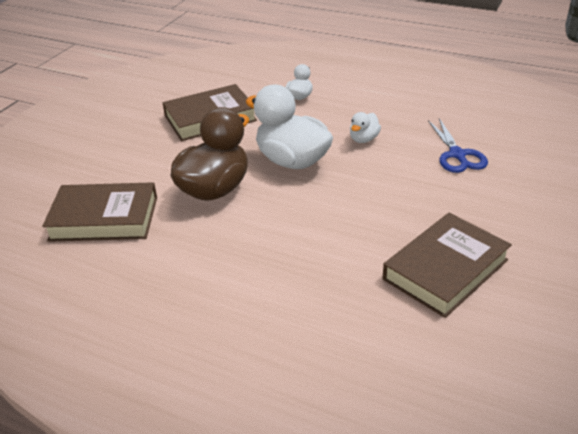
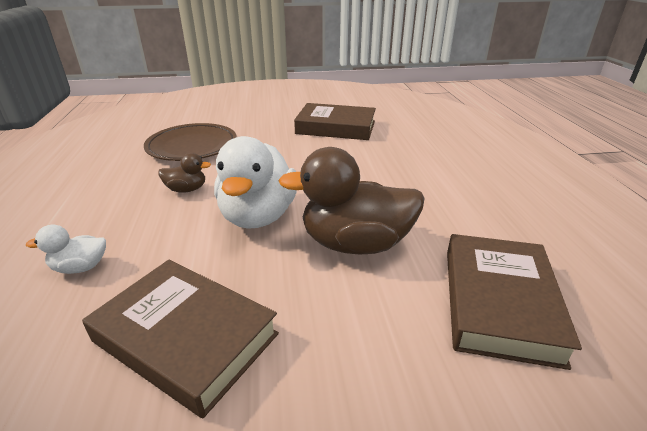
camera: 125 degrees left, 5 degrees down
(104, 218) = (499, 302): brown book -> brown book turned 45 degrees clockwise
(364, 139) = (186, 189): white duck -> brown duck
(457, 155) = (192, 146): blue scissors -> brown plate

